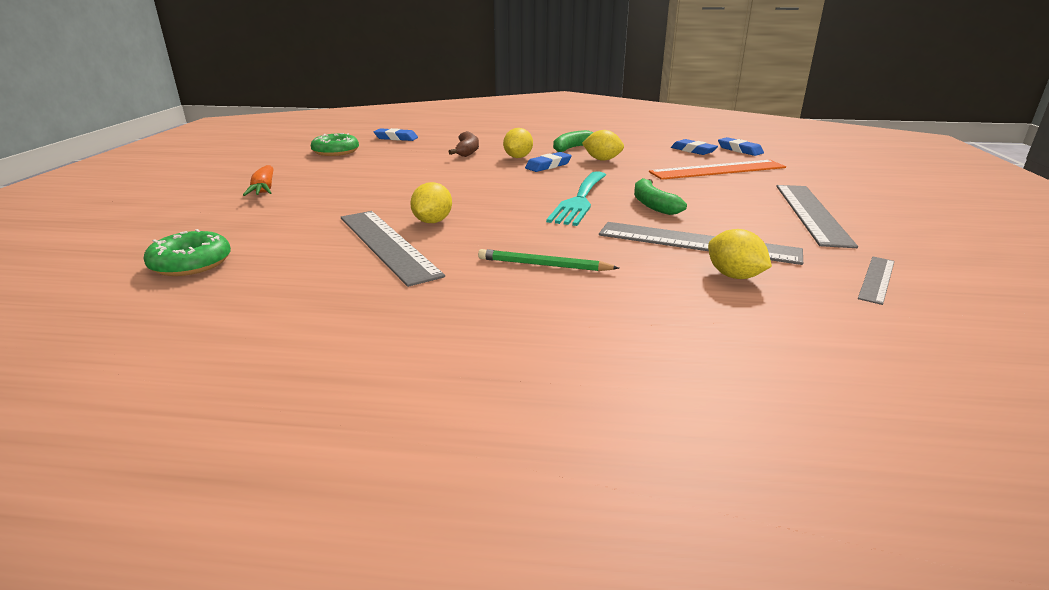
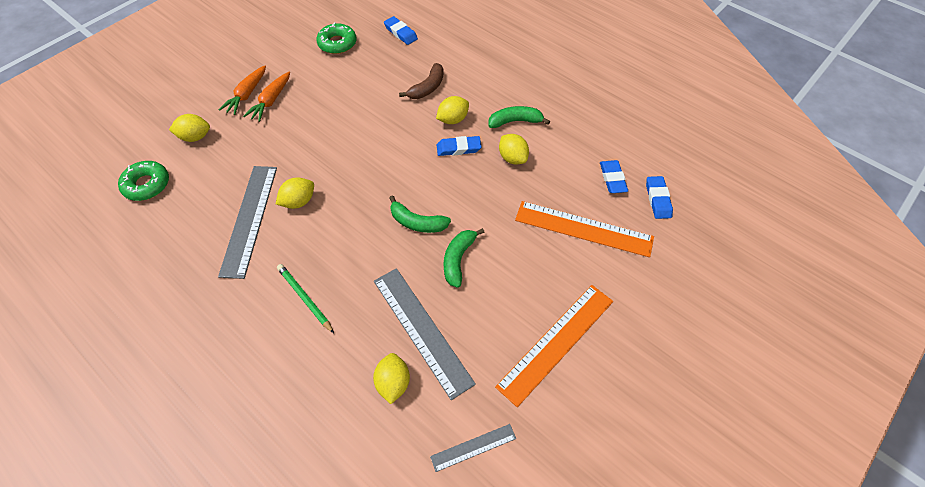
camera: 35 degrees right, 30 degrees up
(226, 222) = (195, 137): none -> yellow lemon
(302, 186) = (271, 101): none -> orange carrot
(579, 200) = (417, 222): turquoise fork -> green banana
(811, 213) = (556, 342): grey ruler -> orange ruler

